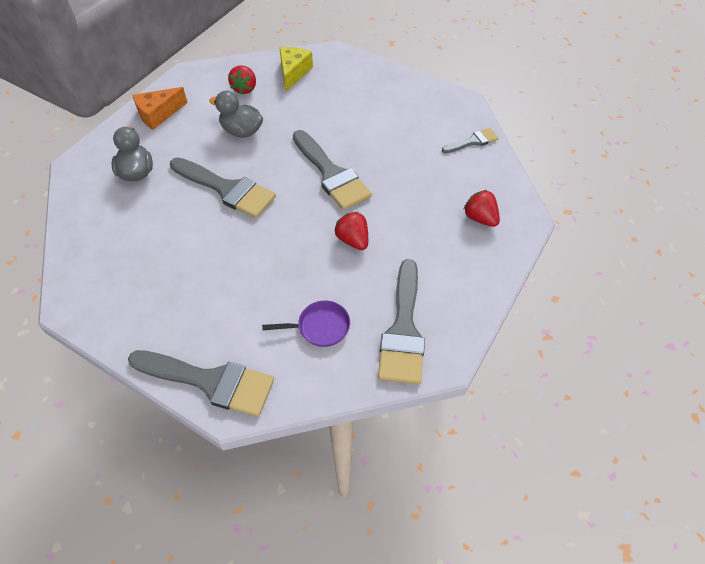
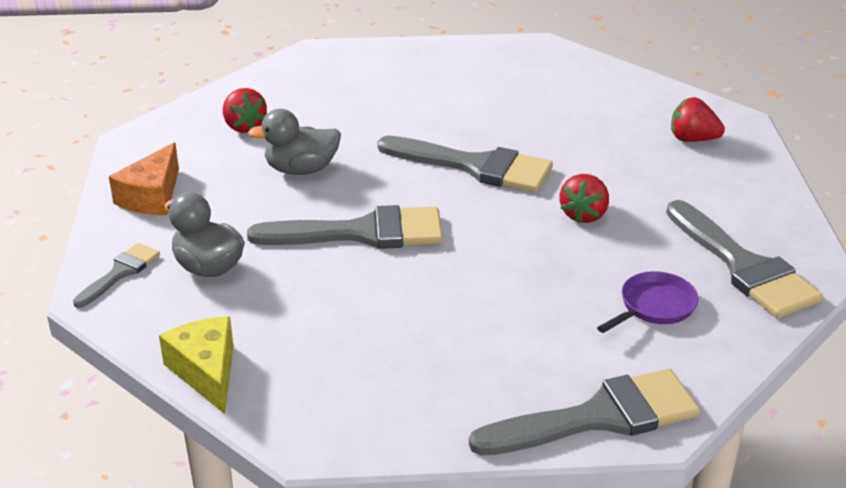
camera: 35 degrees left, 20 degrees down
(293, 72) = (290, 88): yellow cheese -> yellow cheese (206, 372)
(353, 240) = (584, 215): red strawberry -> red strawberry turned 90 degrees counterclockwise
(473, 141) = (596, 77): grey brush -> grey brush (120, 273)

